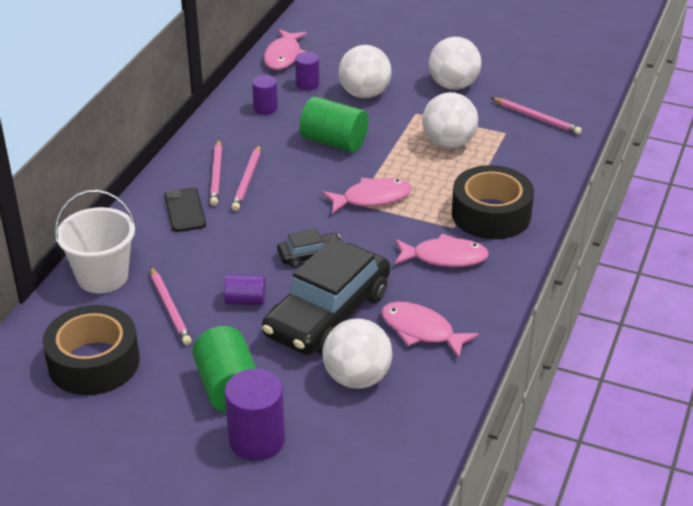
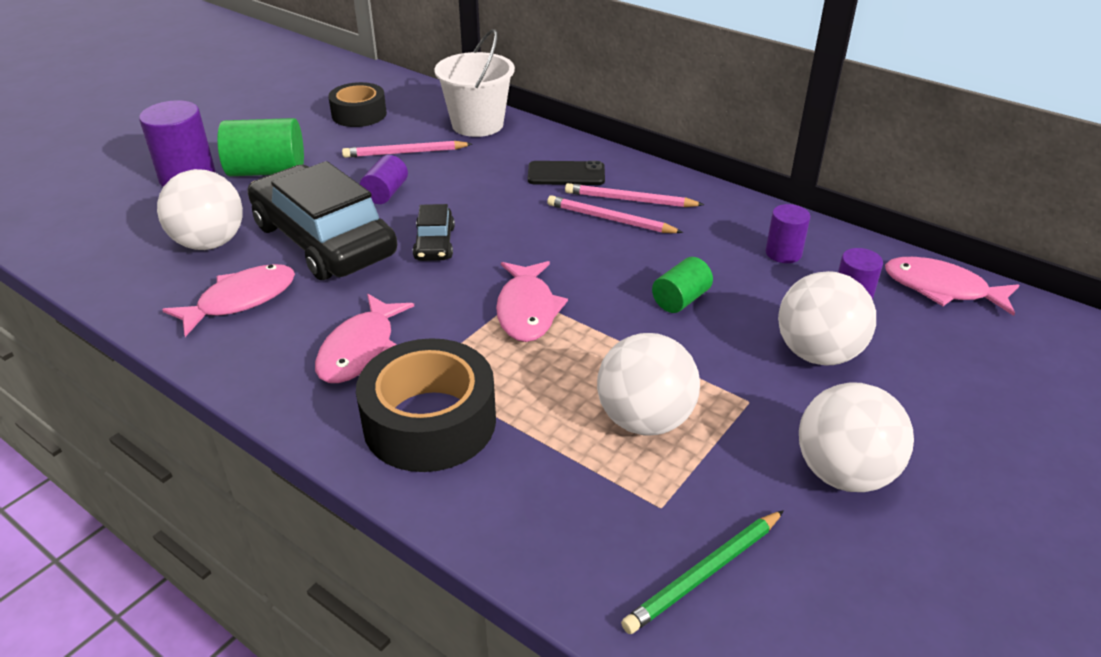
camera: 105 degrees right, 0 degrees up
(94, 362) = (359, 114): black tape -> black tape, size x0.65
(334, 142) = (680, 300): green cylinder -> green cylinder, size x0.59
(536, 118) = (704, 573): pink pencil -> green pencil

